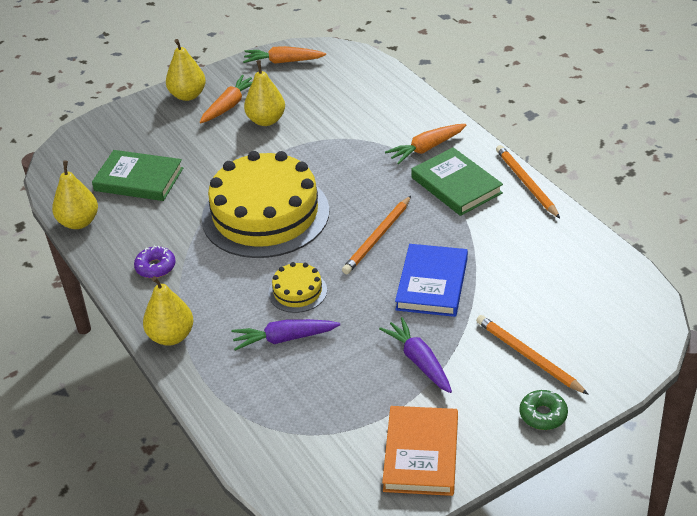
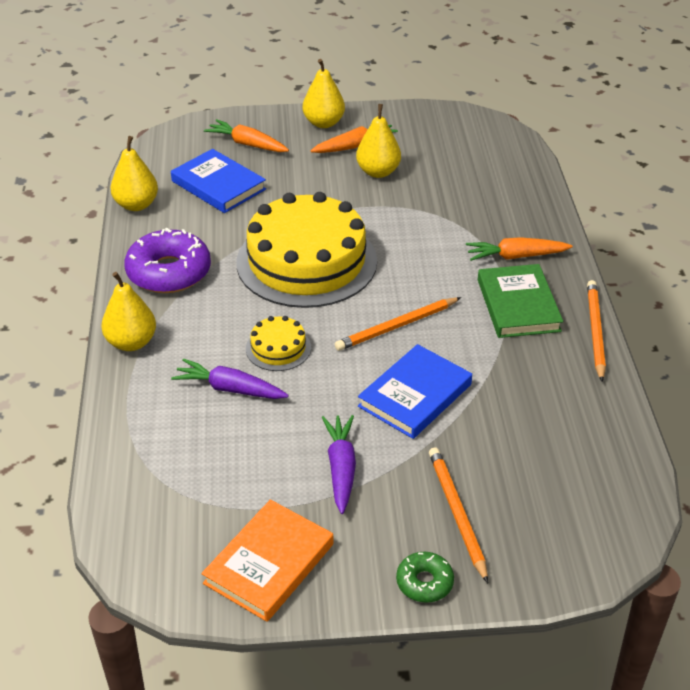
camera: 25 degrees right, 0 degrees up
(139, 179) = (218, 185): green book -> blue book
(155, 267) = (169, 272): purple donut -> purple donut, size x1.94
(283, 62) = (438, 121): orange carrot -> orange carrot (247, 144)

